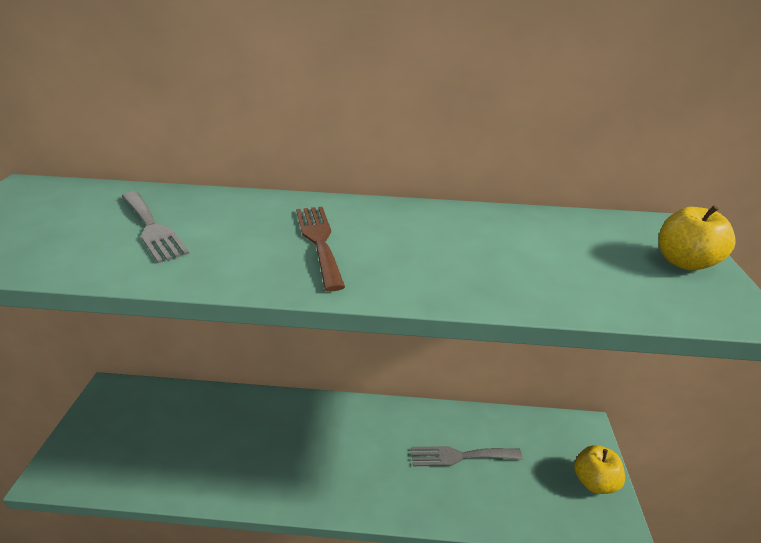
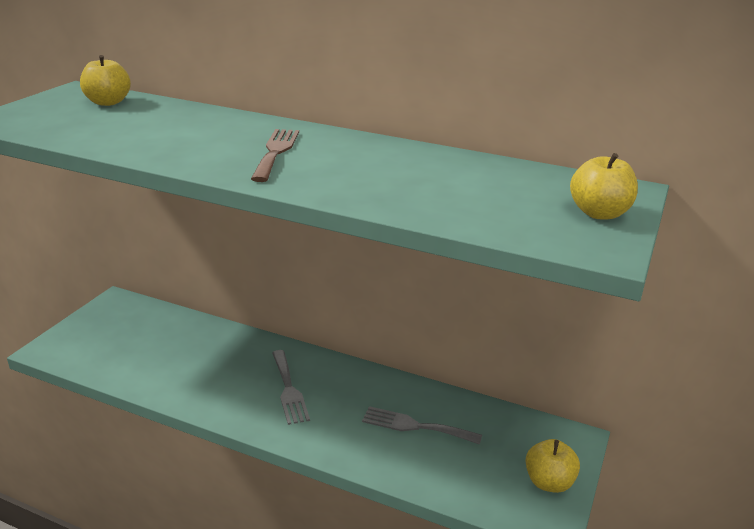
camera: 20 degrees right, 5 degrees down
(73, 200) = (108, 102): none -> yellow apple
(152, 228) = (154, 126): grey fork -> grey fork (289, 389)

